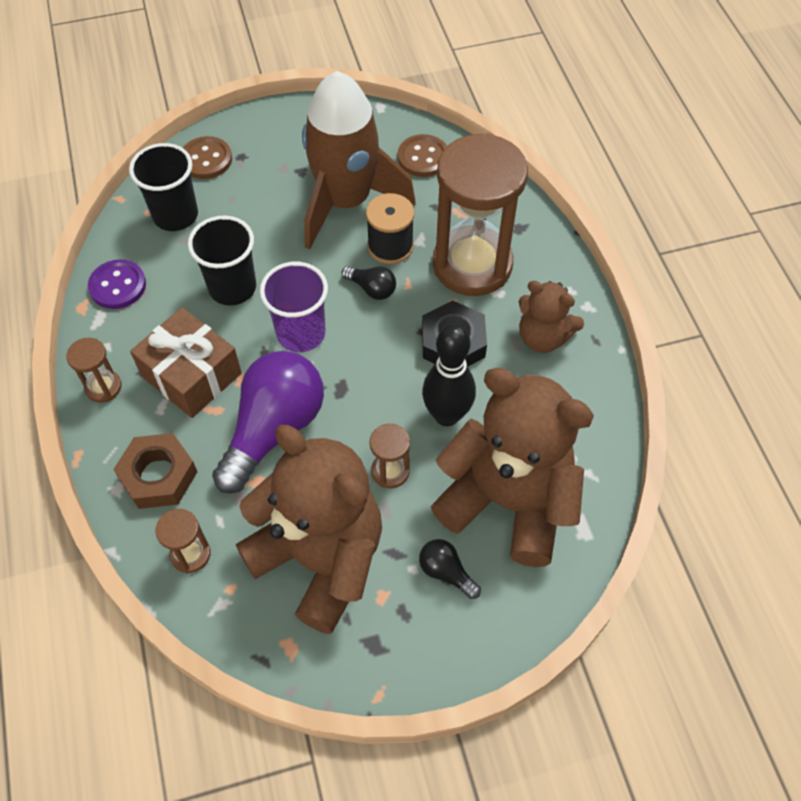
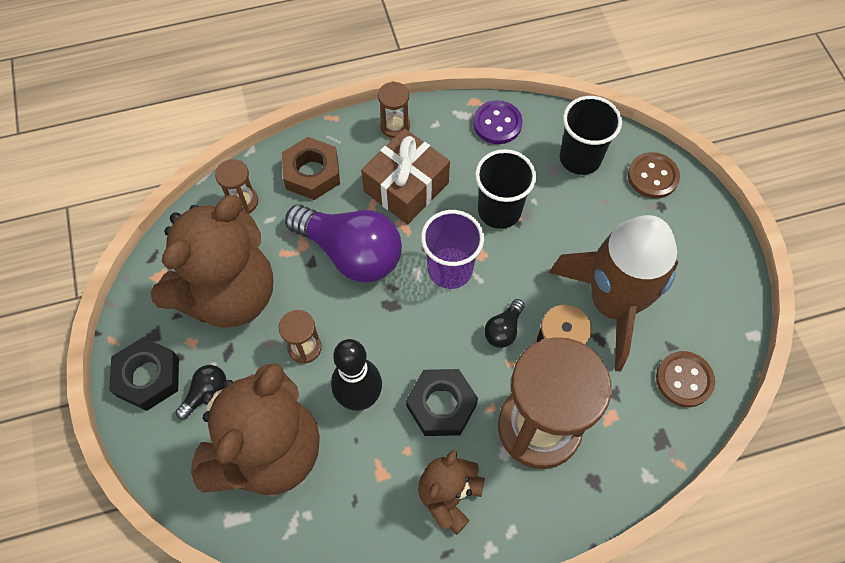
camera: 90 degrees right, 5 degrees up
(427, 642) = (148, 377): none -> black nut

